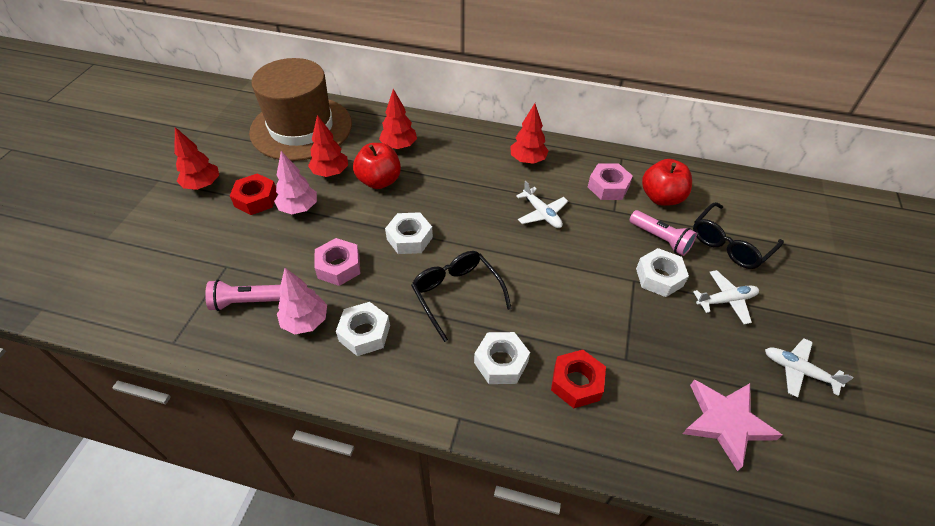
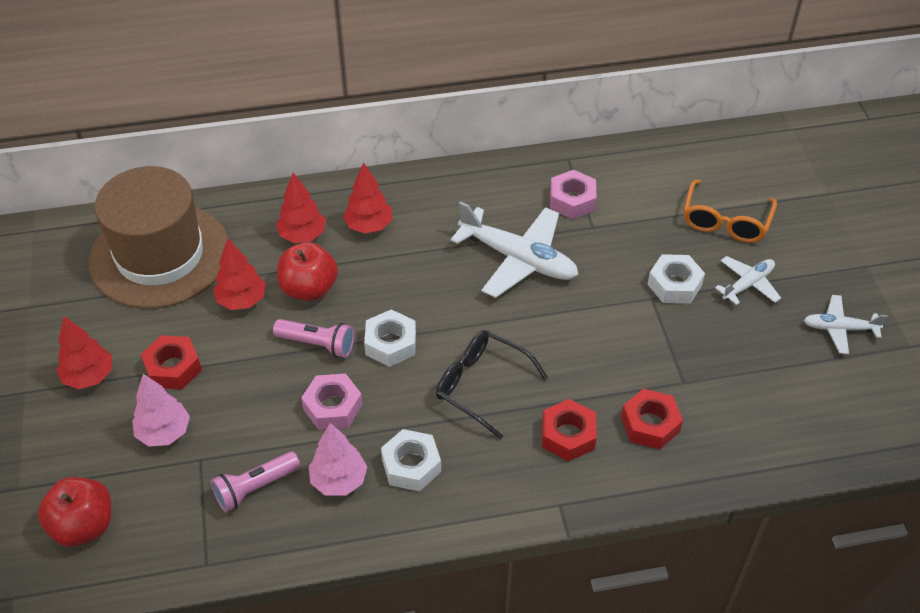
camera: 25 degrees left, 0 degrees up
(299, 208) = (235, 359): pink tree -> pink tree (164, 432)
(501, 362) = (568, 435): white nut -> red nut
(527, 160) = (466, 199): red tree -> red tree (369, 226)
(542, 213) = (518, 259): white plane -> white plane, size x1.84
(660, 239) = (656, 242): pink flashlight -> pink flashlight (317, 344)
(661, 197) = (634, 193): red apple -> red apple (83, 526)
(725, 422) = (798, 403): pink star -> none
(729, 244) = (725, 222): black glasses -> orange glasses

